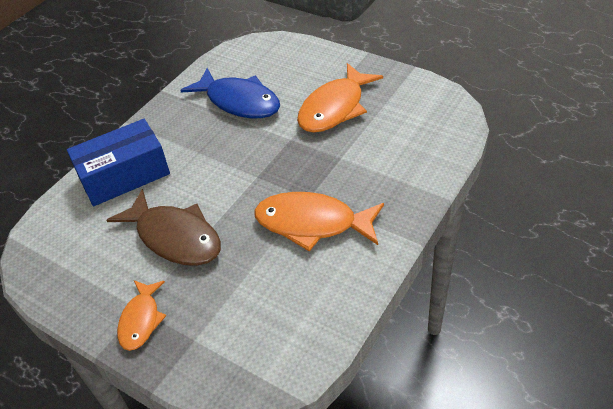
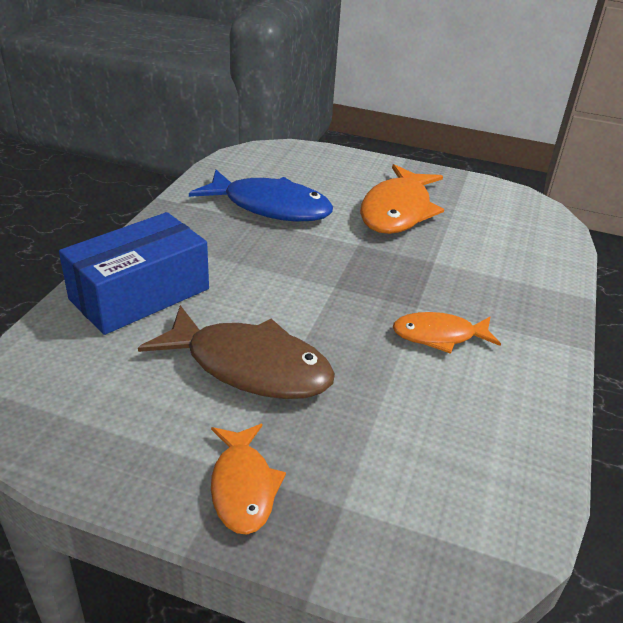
camera: 20 degrees left, 10 degrees down
(312, 223) = (439, 336): orange fish -> orange fish, size x0.59

